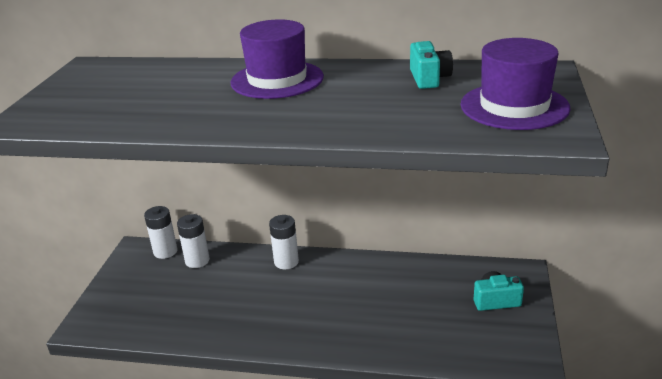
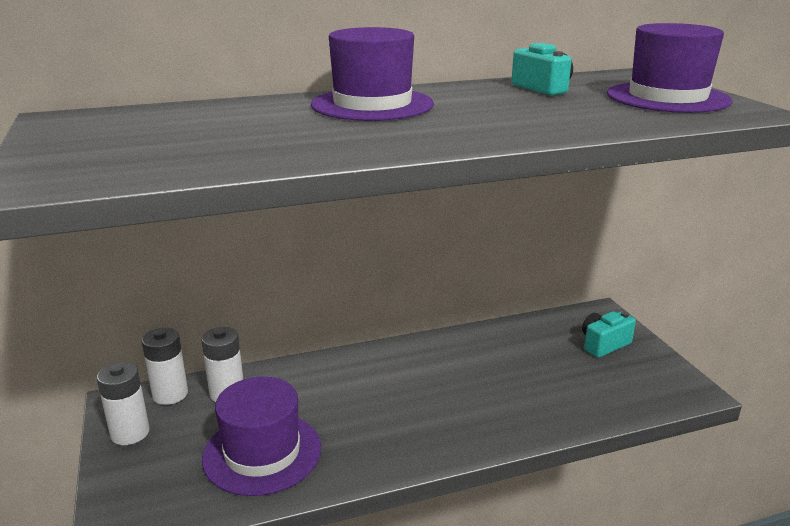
camera: 30 degrees left, 5 degrees down
(187, 308) = (262, 453): none -> purple hat
(286, 262) = (347, 365): white battery -> white battery (130, 433)

